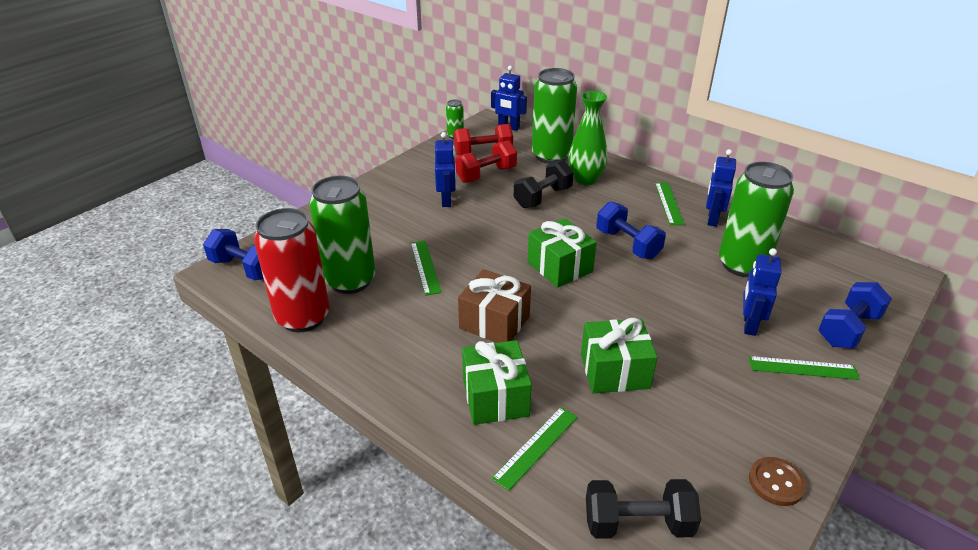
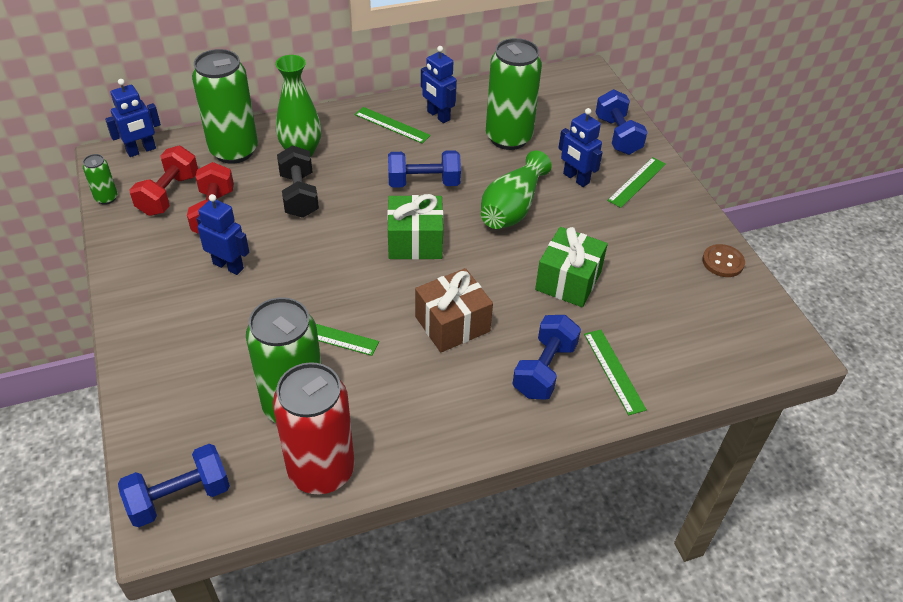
camera: 60 degrees left, 10 degrees up
(495, 397) = (544, 369): green gift -> blue dumbbell
(637, 523) = (715, 352): black dumbbell -> none
(661, 301) = (512, 207): none -> green vase

